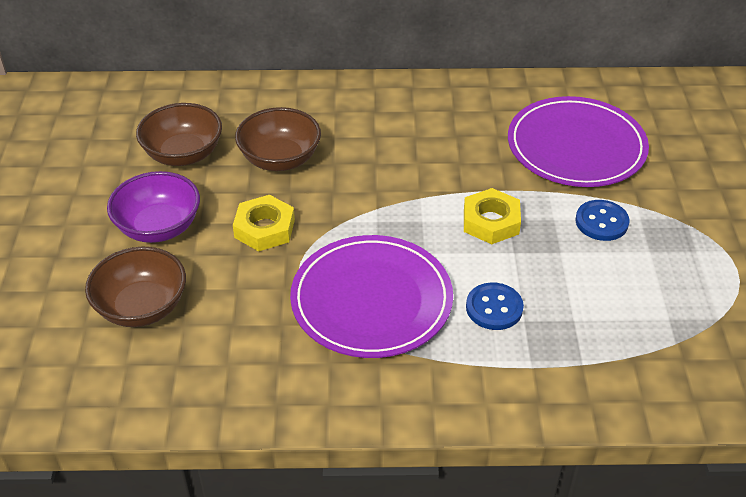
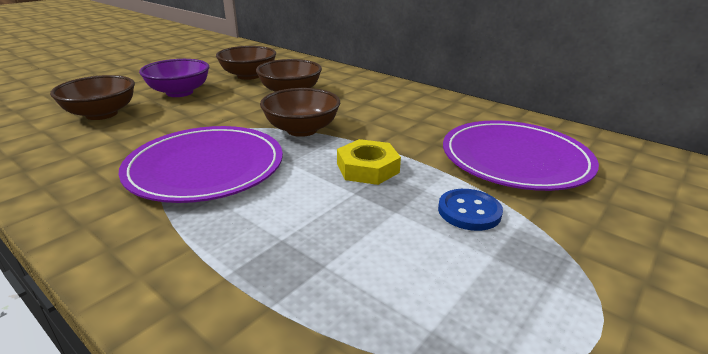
camera: 40 degrees right, 15 degrees down
(264, 228) = (223, 112): yellow nut -> none
(377, 208) = (302, 130): none -> brown bowl
(494, 308) = (274, 217): blue button -> none

